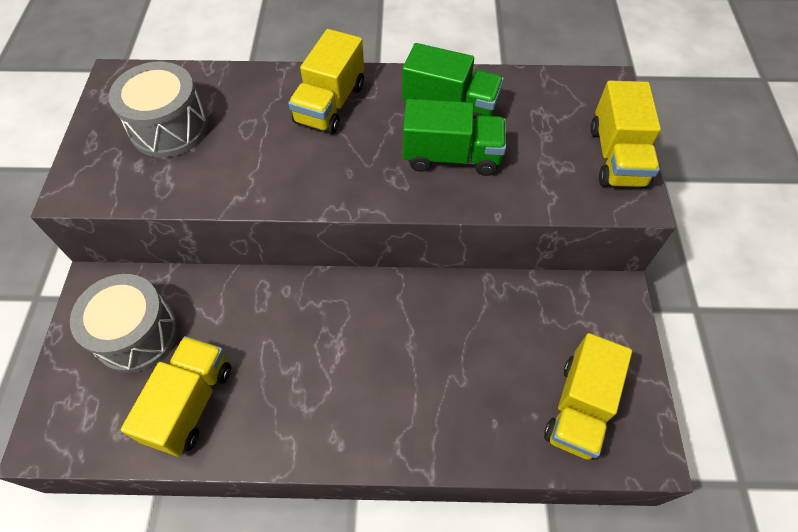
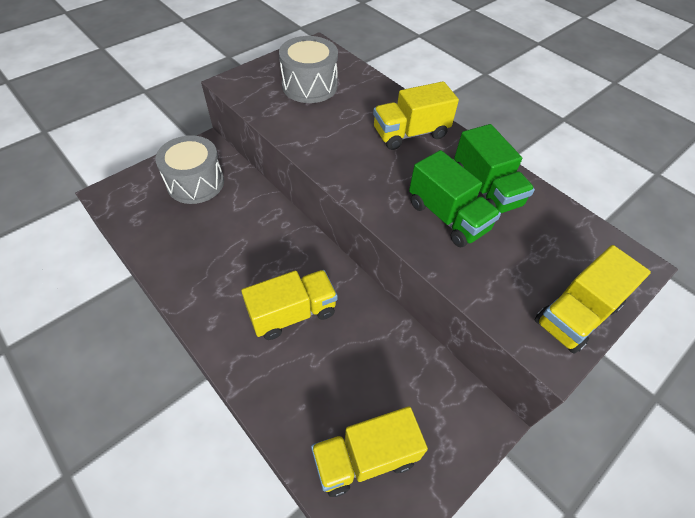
camera: 45 degrees right, 5 degrees down
(190, 403) = (176, 235): yellow truck -> yellow truck (293, 313)

